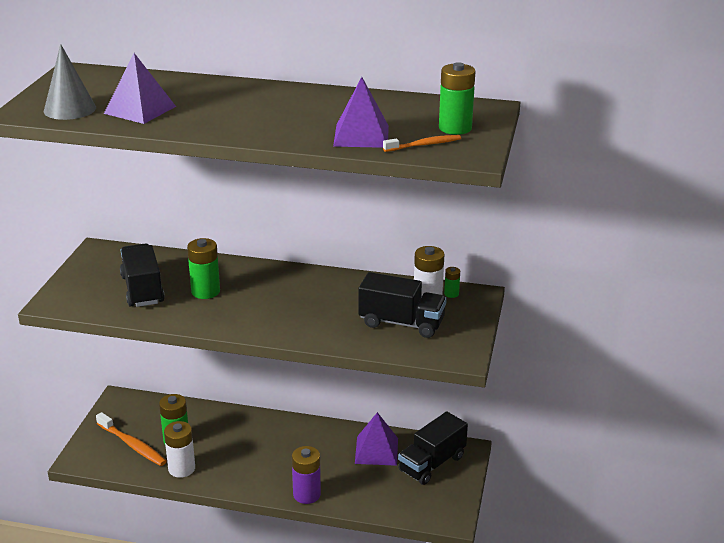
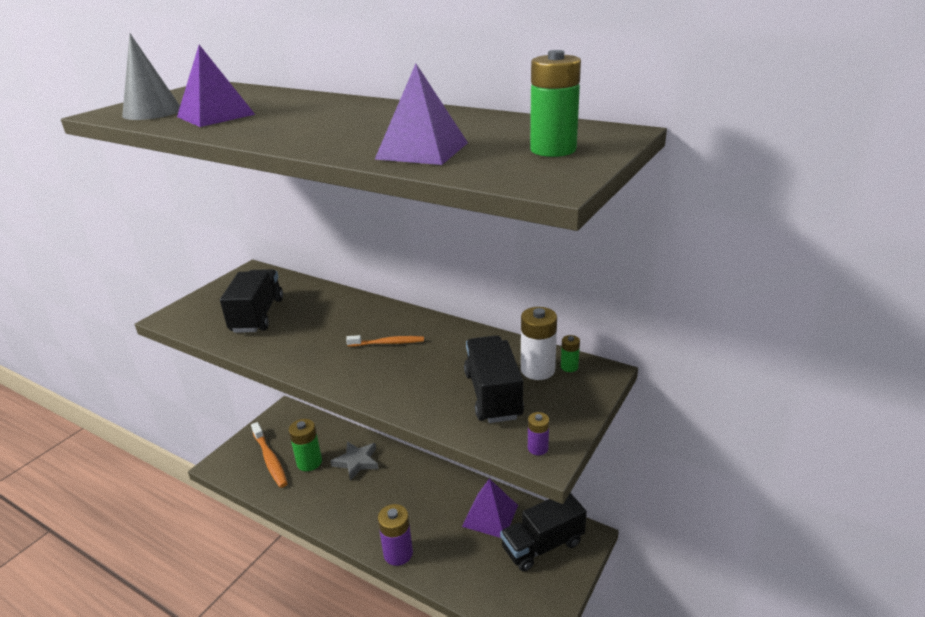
camera: 20 degrees right, 0 degrees up
(181, 469) = (297, 494): white battery -> none
(205, 291) = (313, 326): green battery -> none
(225, 431) = (356, 462): none -> grey star
(401, 323) = (493, 395): black truck -> black truck turned 135 degrees counterclockwise
(424, 145) = (493, 165): orange toothbrush -> orange toothbrush (388, 343)
(455, 353) = (537, 448): none -> purple battery

